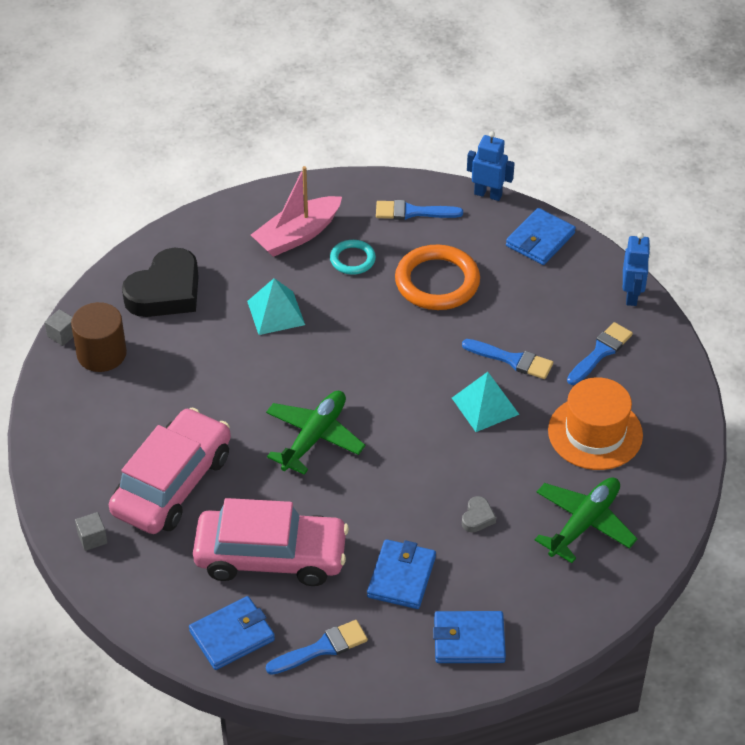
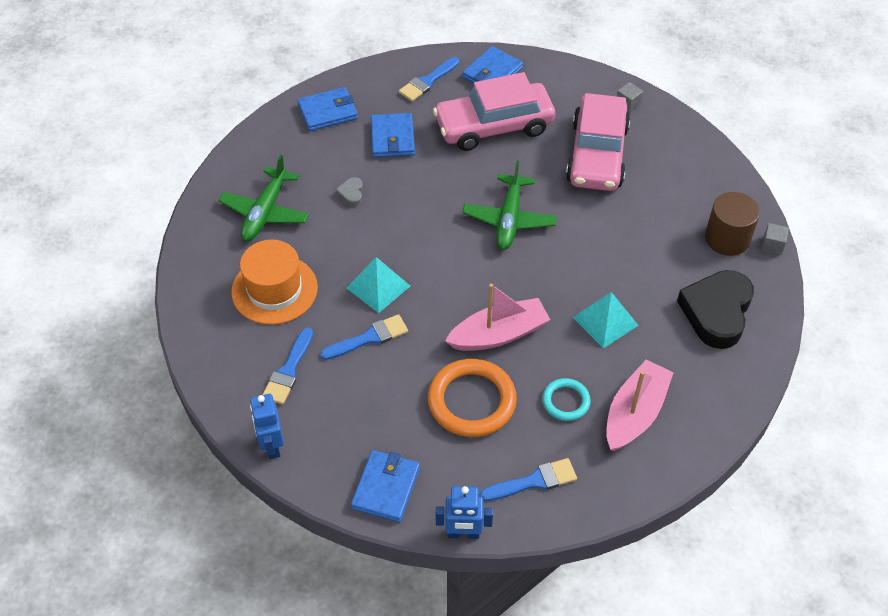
camera: 160 degrees right, 5 degrees up
(384, 329) = (498, 334): none -> pink boat
(512, 360) = (369, 338): blue brush -> blue brush turned 150 degrees clockwise

